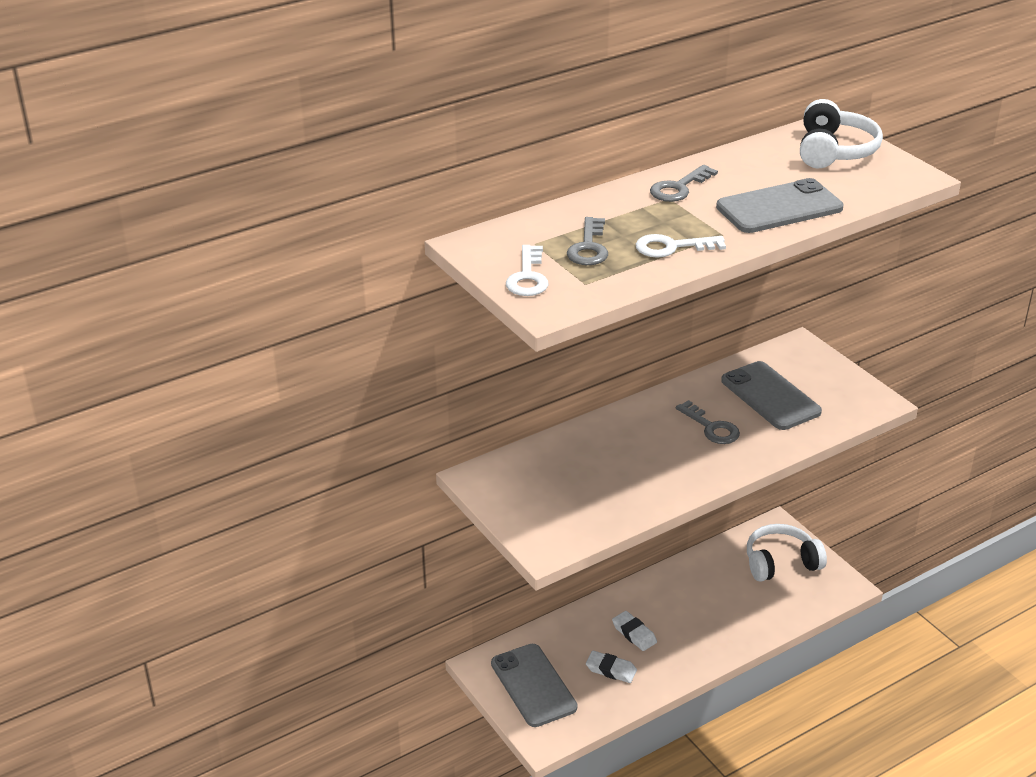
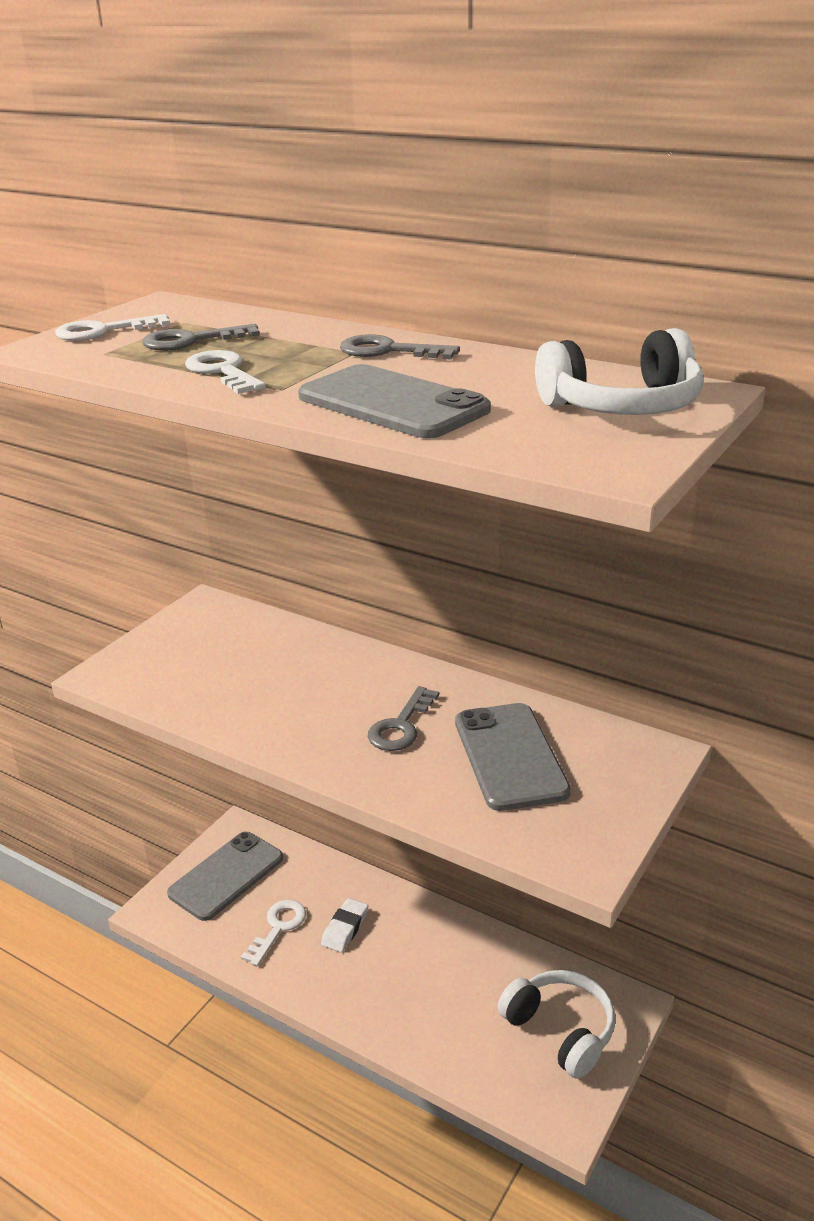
camera: 65 degrees right, 5 degrees down
(611, 670) = (278, 928): white eraser -> white key
(770, 396) = (510, 756): grey phone -> grey phone turned 45 degrees counterclockwise

